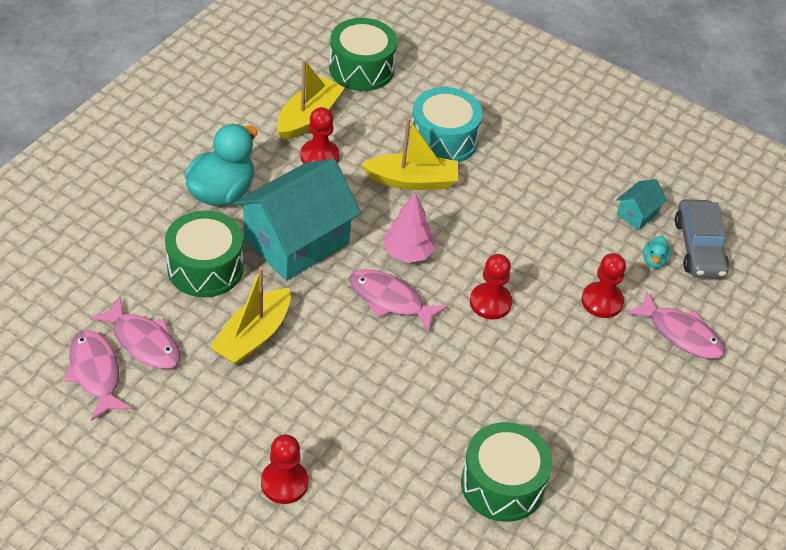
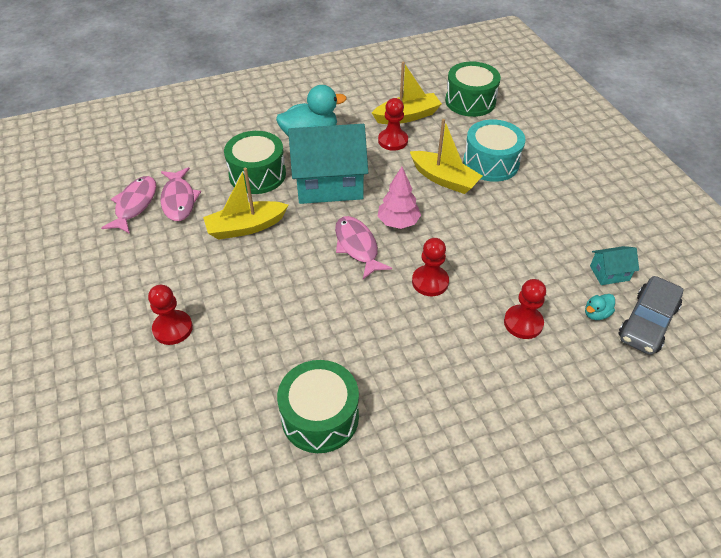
camera: 40 degrees right, 0 degrees up
(680, 334) = (574, 381): pink fish -> none

